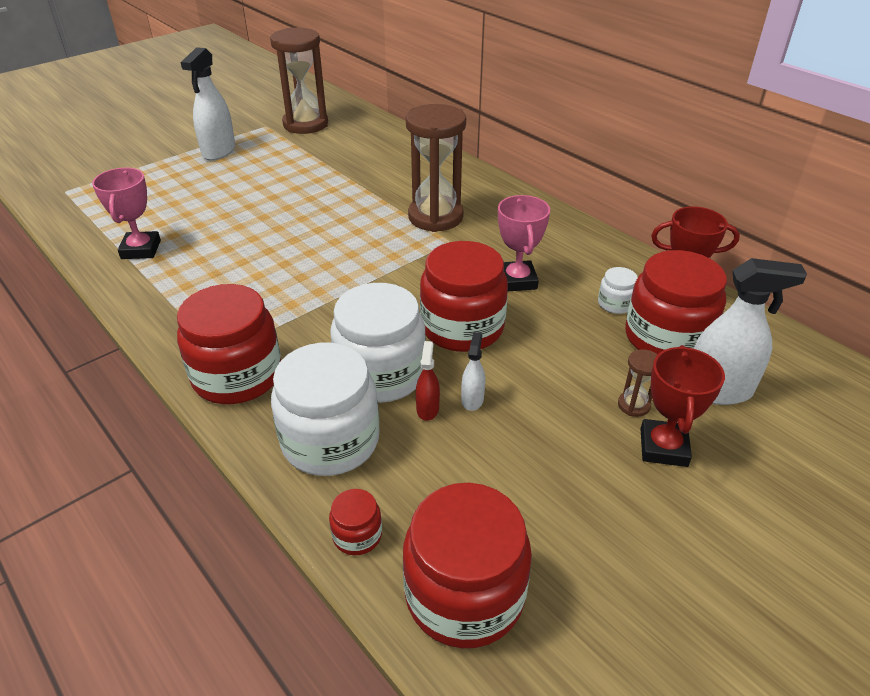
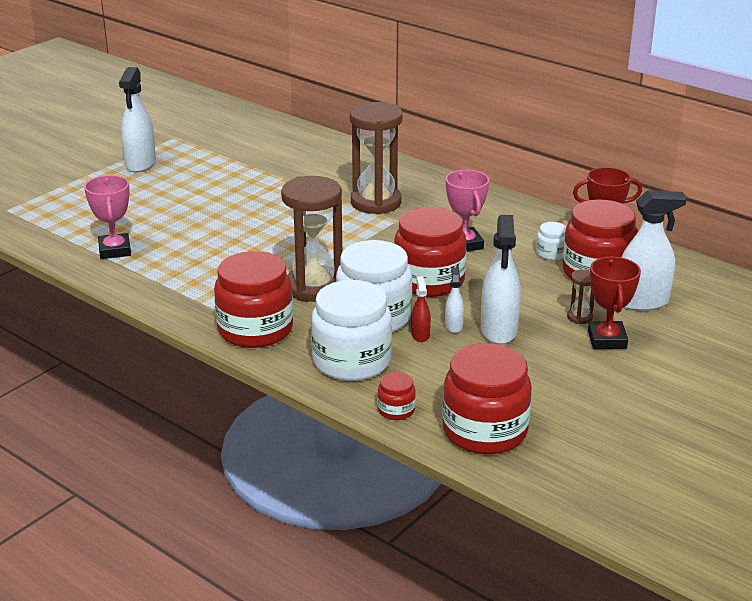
camera: 10 degrees left, 10 degrees down
(305, 124) = (215, 133): brown hourglass -> brown hourglass (314, 287)
(526, 413) = (499, 330): none -> white spray bottle

